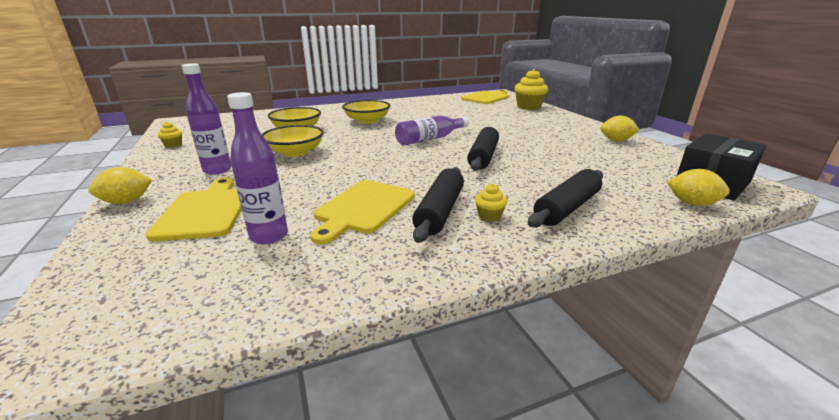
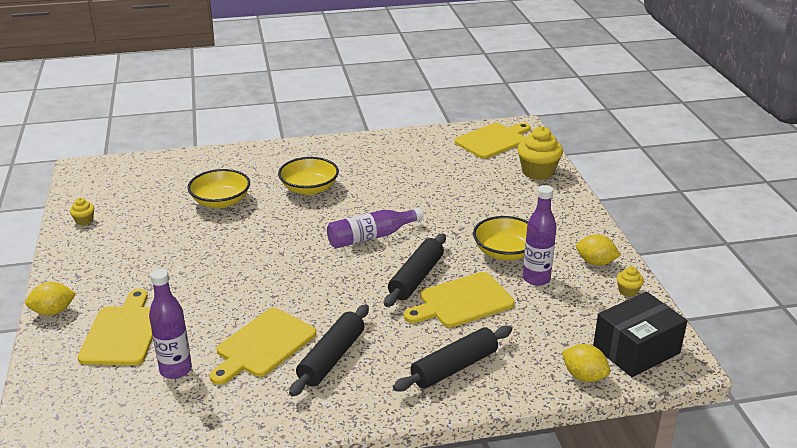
camera: 10 degrees right, 5 degrees up
(217, 170) = (132, 272): purple bottle -> purple bottle (536, 279)
(295, 152) = (213, 249): yellow bowl -> yellow bowl (505, 252)
(489, 216) = (374, 369): yellow cupcake -> yellow cupcake (628, 291)
(533, 166) = (462, 301): none -> yellow cutting board

